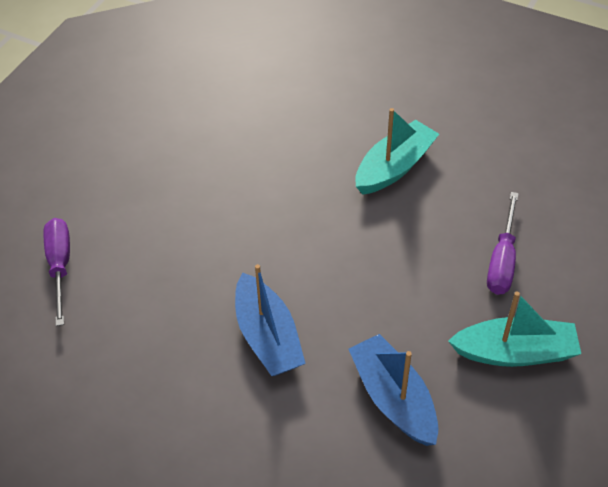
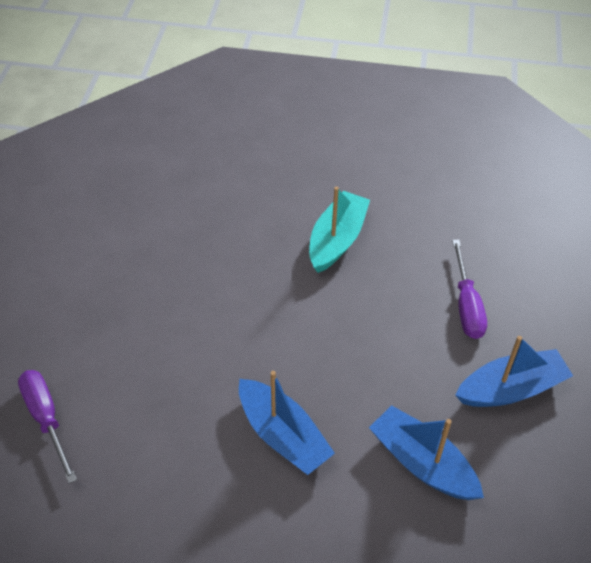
camera: 20 degrees left, 0 degrees up
(514, 352) = (511, 389): turquoise boat -> blue boat

